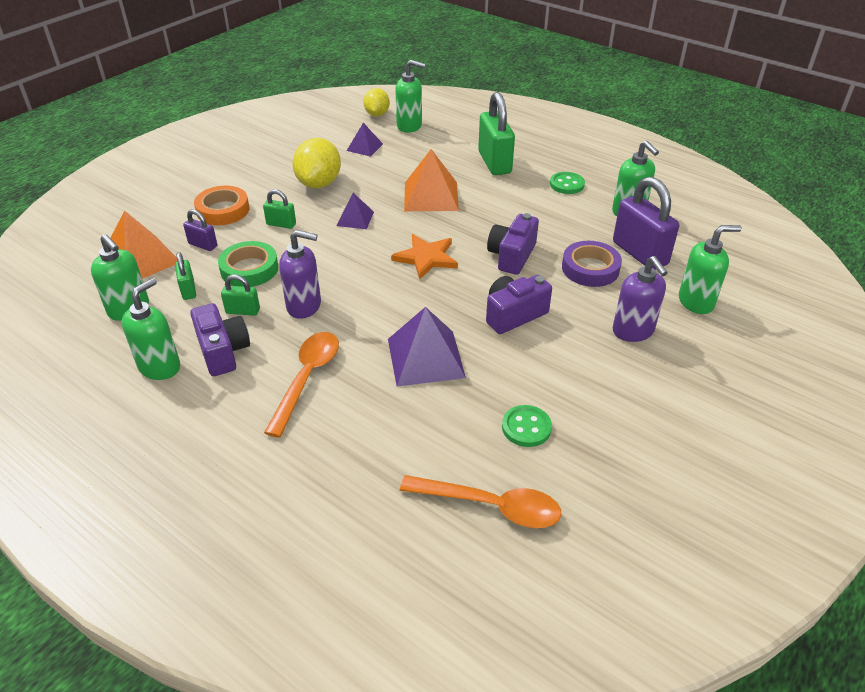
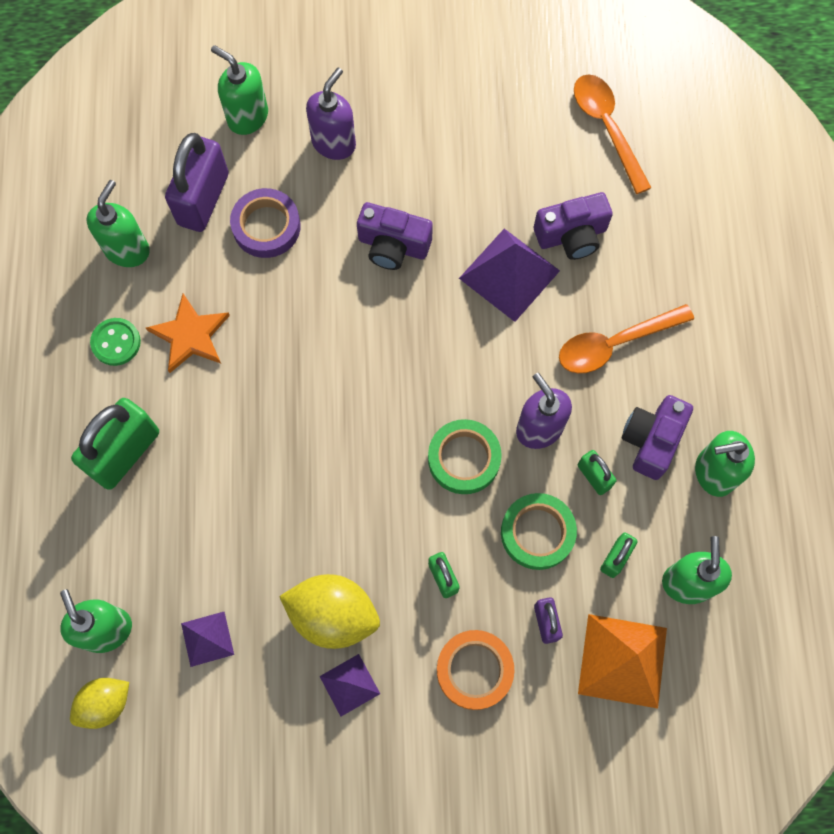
camera: 130 degrees left, 30 degrees up
(319, 183) = (333, 615): yellow lemon -> yellow lemon turned 45 degrees clockwise
(331, 266) = (464, 459): none -> green tape
(355, 218) = (367, 509): purple pyramid -> purple pyramid (349, 685)
(426, 258) = (374, 381): orange star -> orange star (190, 335)
(431, 196) = (257, 466): orange pyramid -> none
(512, 256) = (304, 306): purple camera -> purple camera (571, 235)
(526, 427) = (516, 152): green button -> none

